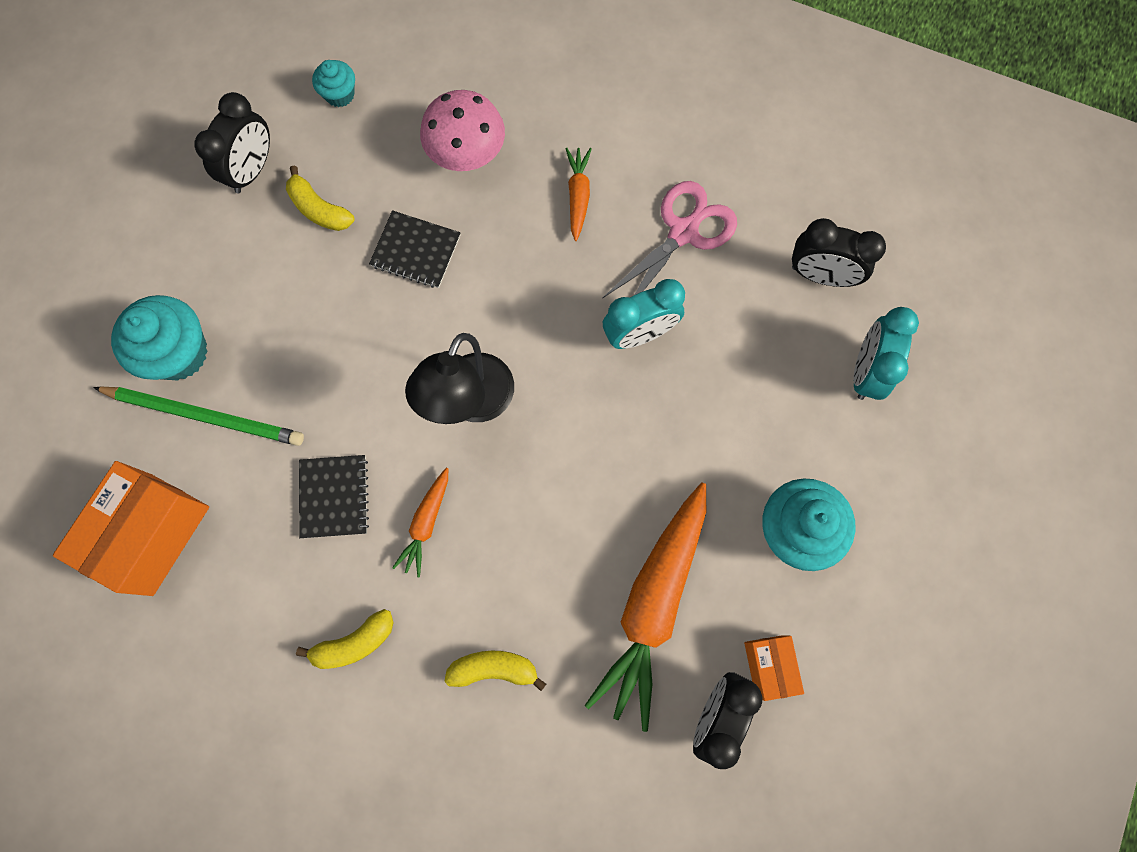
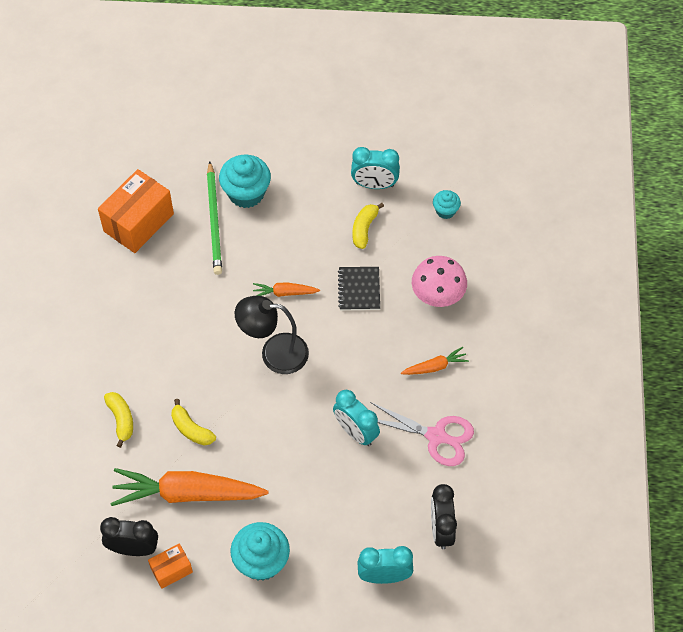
camera: 70 degrees right, 15 degrees down
(152, 534) = (138, 222): orange box -> orange box turned 60 degrees counterclockwise
(252, 170) = (374, 185): black clock -> turquoise clock
(334, 497) = (191, 303): black notebook -> none
(354, 643) = (112, 343): yellow banana -> yellow banana (191, 429)
(426, 523) = (193, 355): orange carrot -> orange carrot (284, 293)

